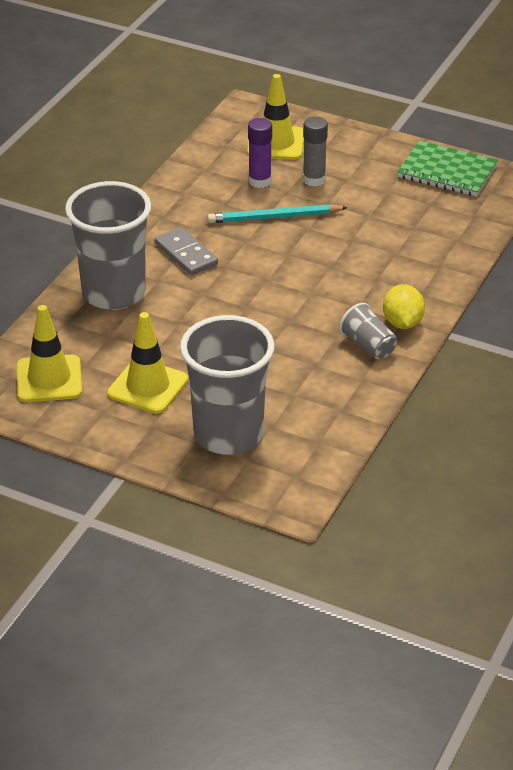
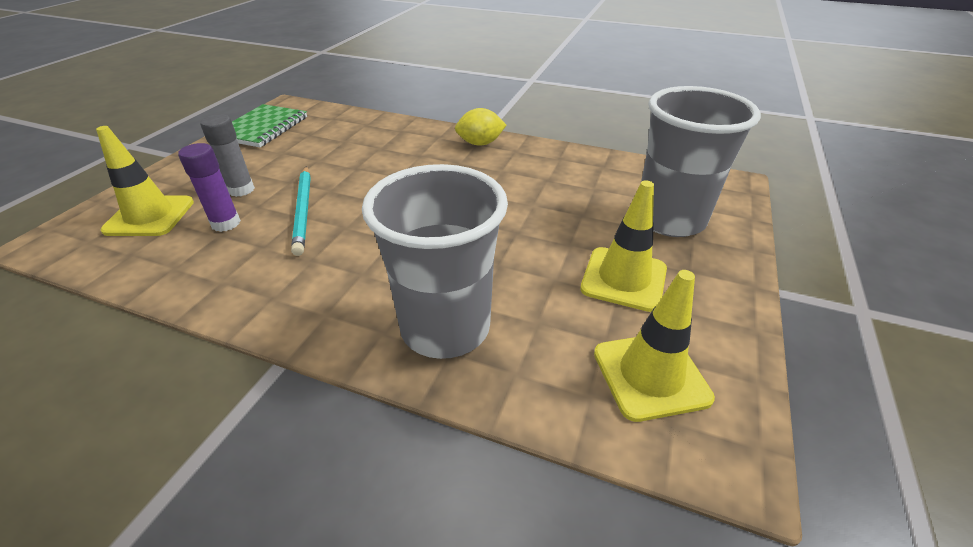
camera: 95 degrees left, 0 degrees up
(186, 254) = (363, 269): grey domino -> none
(368, 345) = (513, 156): grey cup -> none

